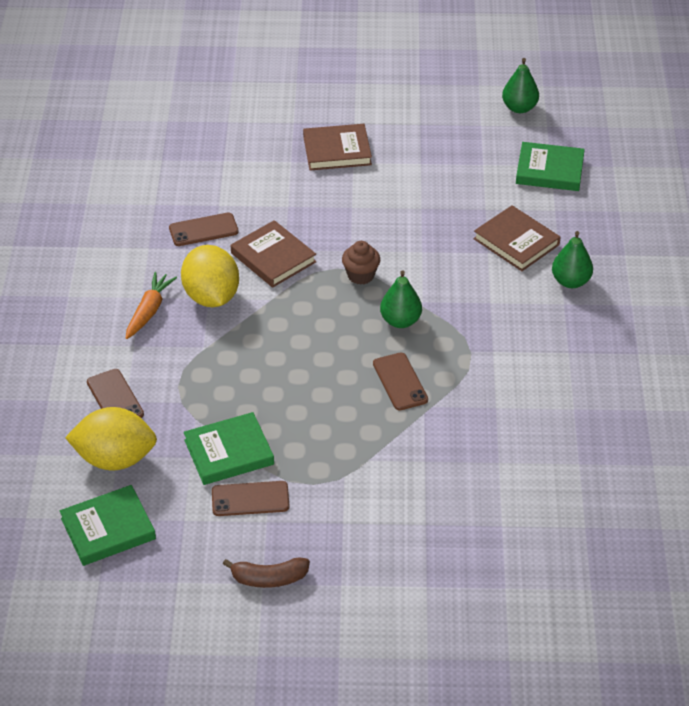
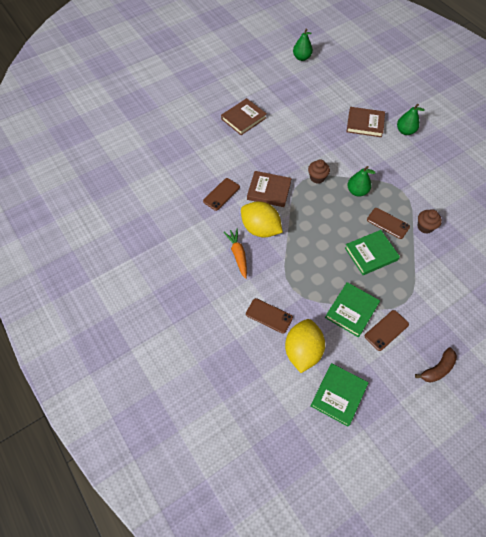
camera: 35 degrees left, 15 degrees up
(115, 459) = (302, 351): yellow lemon -> yellow lemon turned 45 degrees counterclockwise
(451, 415) = (425, 227): none -> brown cupcake
(549, 170) = (343, 82): green book -> green book (371, 254)

